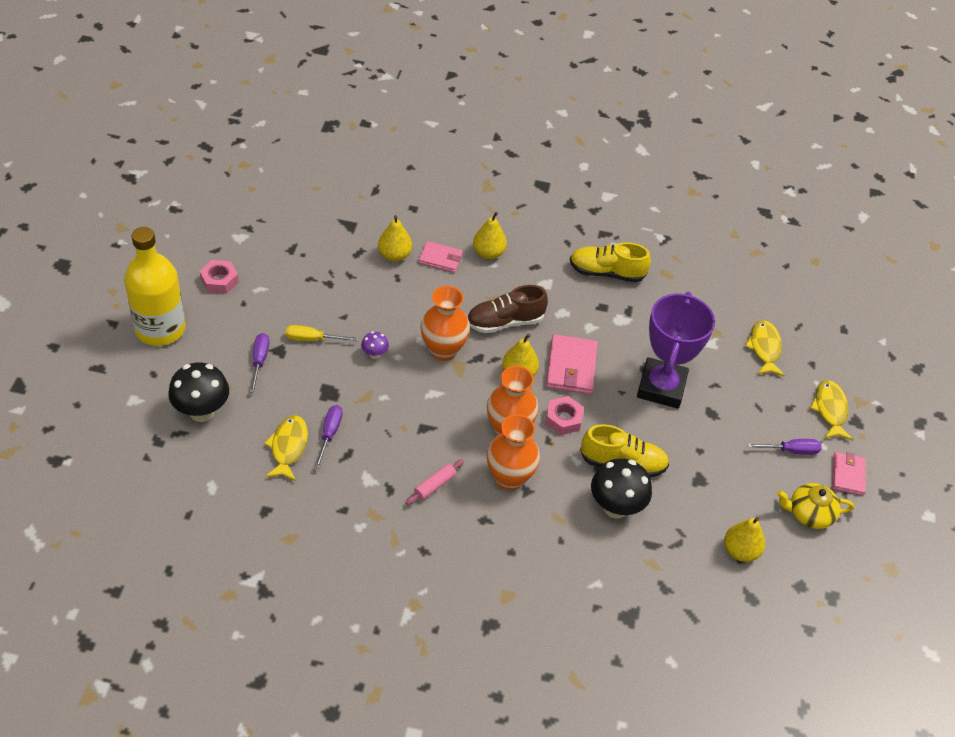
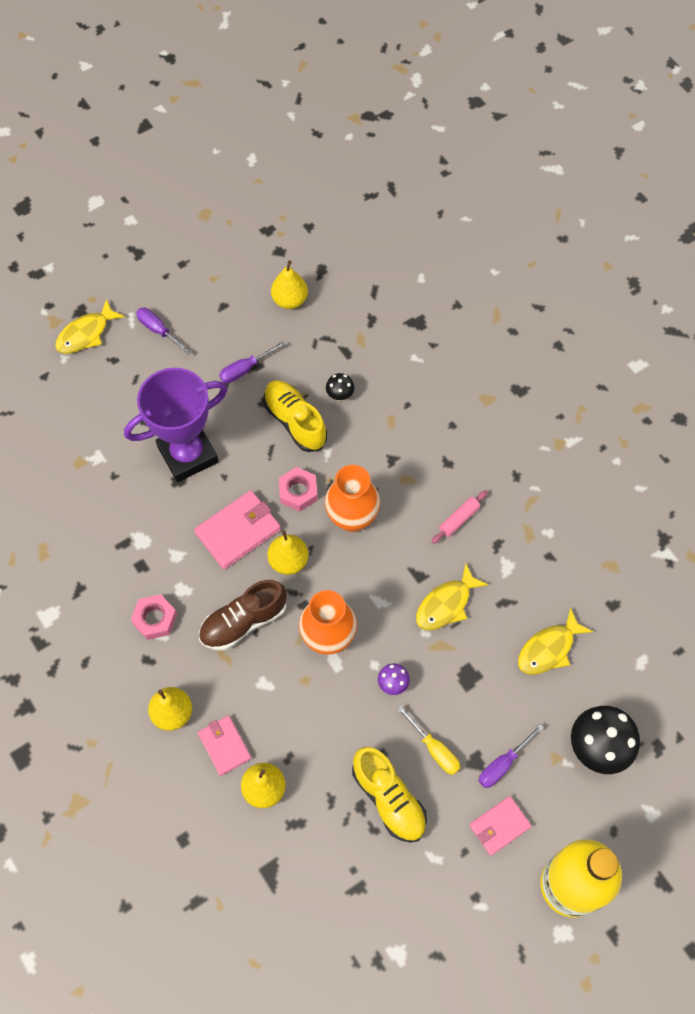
camera: 130 degrees left, 15 degrees up
(219, 280) = (465, 904): pink nut -> pink nut (155, 619)
(330, 434) = (503, 634): purple screwdriver -> purple screwdriver (245, 369)
(434, 485) = (459, 519): pink rolling pin -> pink rolling pin turned 45 degrees counterclockwise
(505, 322) = (243, 622): brown shoe -> brown shoe turned 120 degrees clockwise
(509, 478) = (395, 479): orange vase -> none
(606, 273) = (93, 597): yellow shoe -> yellow shoe (389, 798)
(615, 507) = (340, 395): black mushroom -> black mushroom, size x0.49
(764, 348) = (62, 418): yellow fish -> yellow fish (446, 604)
(809, 514) = (209, 284): yellow teapot -> none
(848, 475) = (144, 284): pink wallet -> pink wallet (499, 826)

